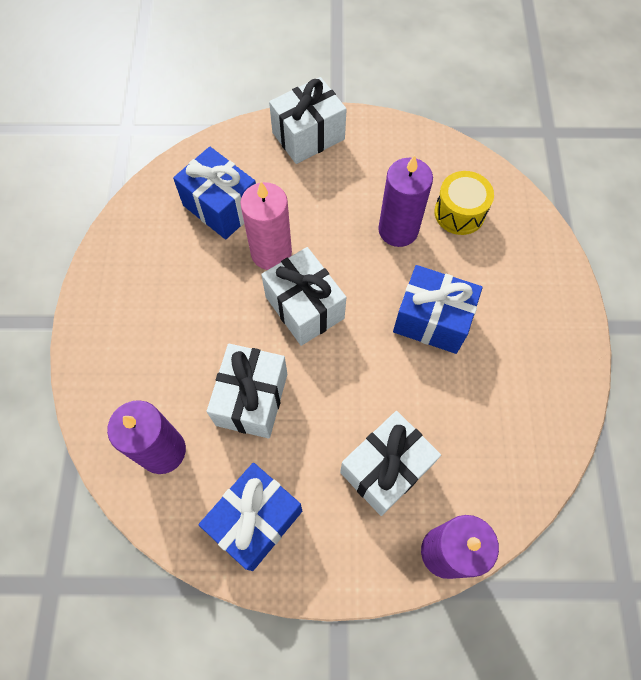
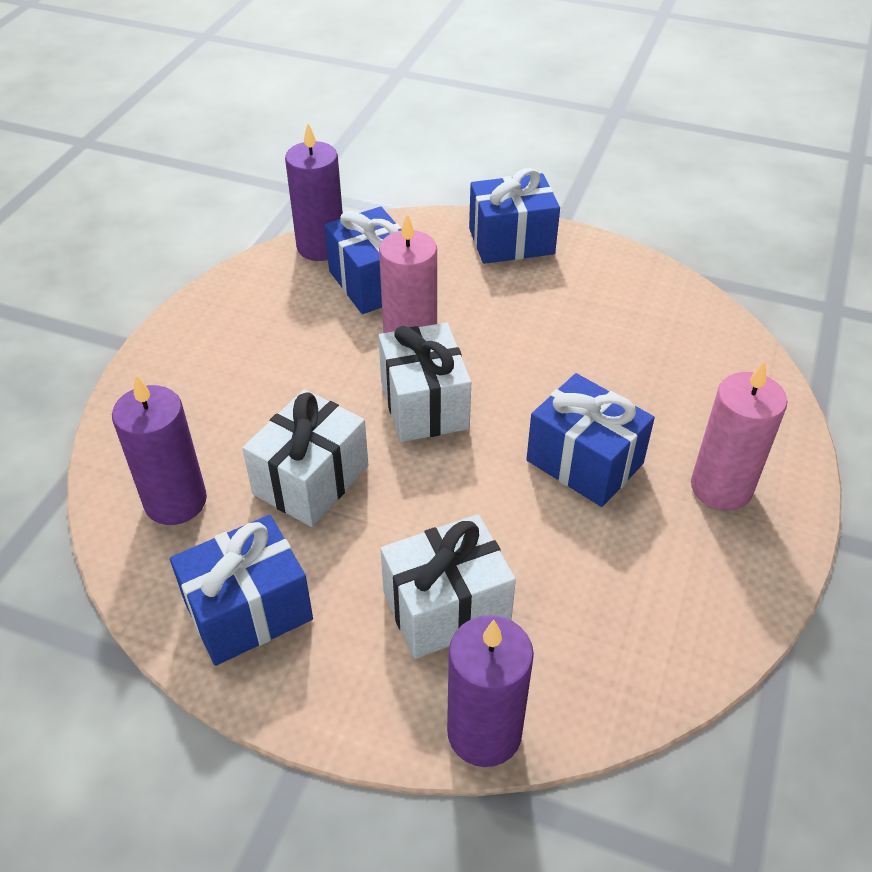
camera: 20 degrees right, 20 degrees down
(308, 136) = (511, 241): white gift -> blue gift
(398, 230) = (582, 357): purple candle -> purple candle (321, 247)
(459, 213) = (672, 360): yellow drum -> none
(526, 311) = (721, 487): none -> pink candle

